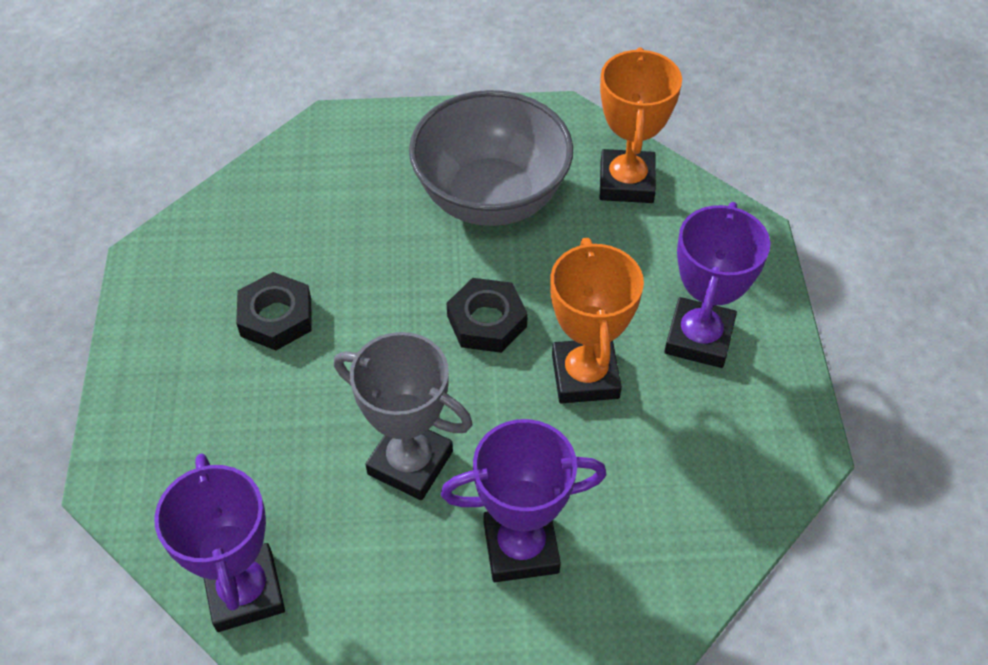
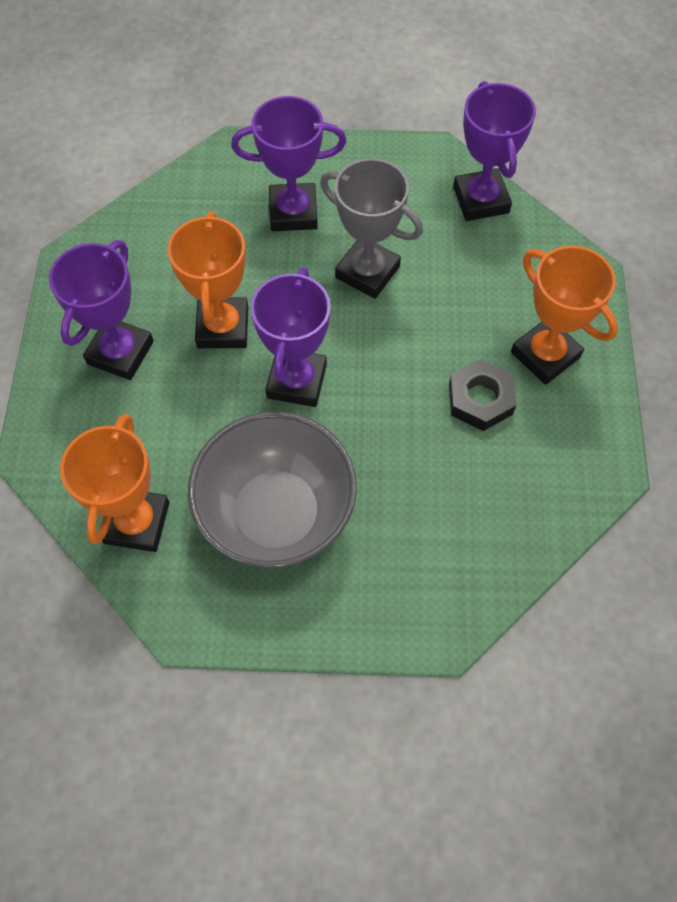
camera: 175 degrees left, 10 degrees up
(192, 372) = (545, 355): none -> orange trophy
(487, 321) = (297, 381): black nut -> purple trophy

